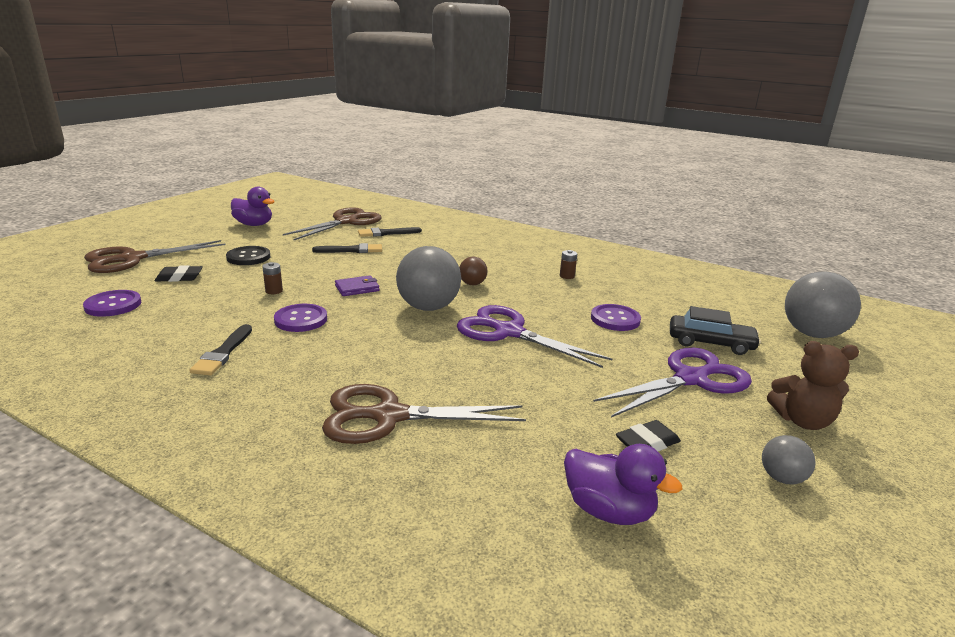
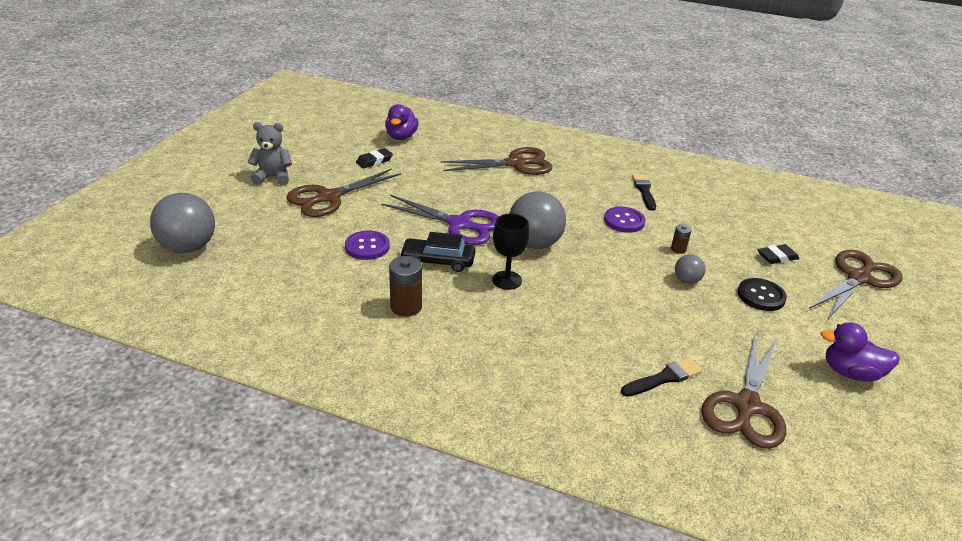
camera: 170 degrees right, 10 degrees up
(113, 305) = (773, 221): purple button -> none
(351, 250) = (671, 326): black brush -> none
(357, 288) = (611, 261): purple wallet -> none
(472, 284) = (507, 280): brown ball -> black goblet
(567, 276) = (406, 307): brown battery -> brown battery, size x1.80
(608, 510) = (401, 137): purple duck -> purple duck turned 105 degrees counterclockwise
(691, 379) = (328, 197): purple scissors -> brown scissors
(710, 343) = (293, 229): black car -> black car (438, 261)
(781, 478) = (311, 151): grey ball -> grey ball (686, 280)
(802, 421) = (273, 177): brown teddy bear -> grey teddy bear

